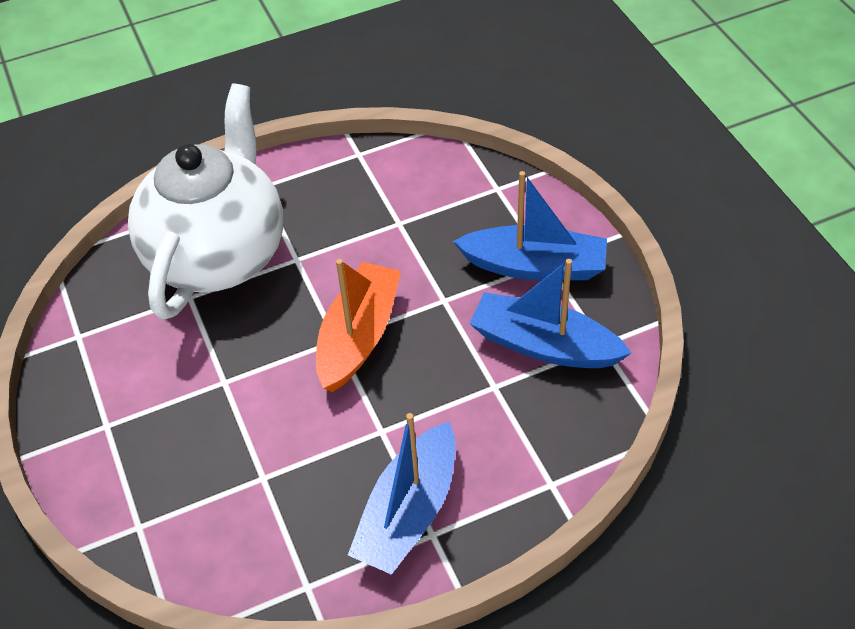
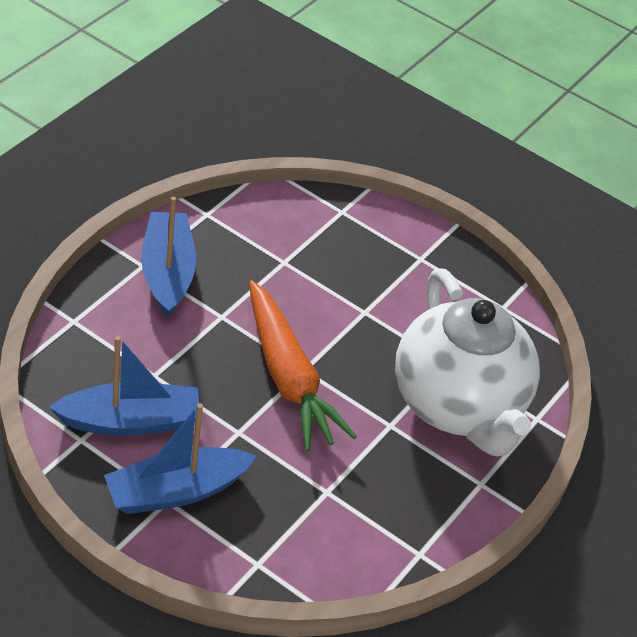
camera: 140 degrees right, 5 degrees down
(359, 336) = (288, 378): orange boat -> orange carrot

